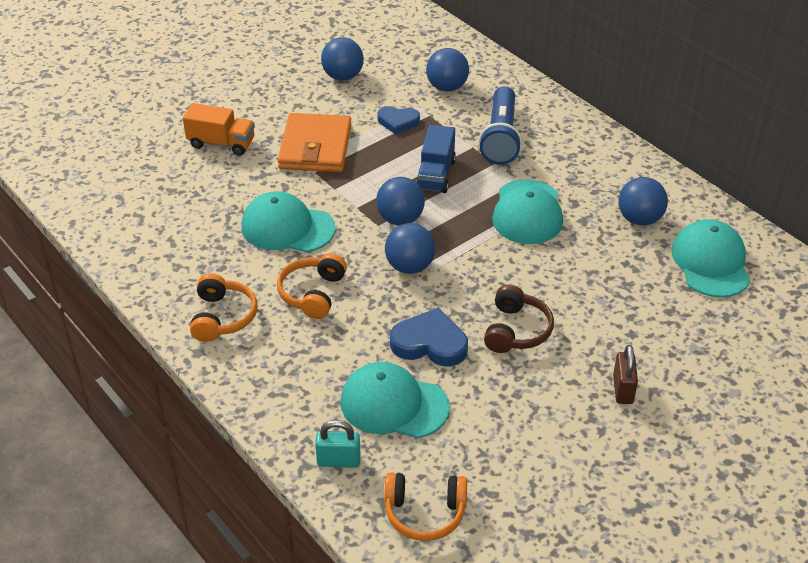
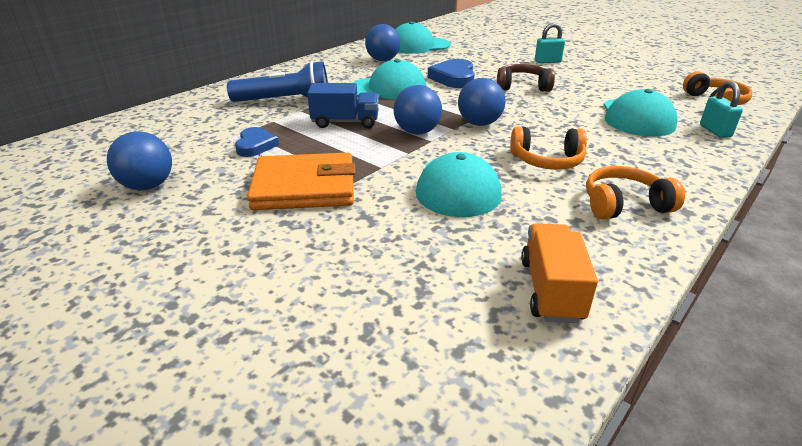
camera: 100 degrees left, 10 degrees down
(221, 143) = (298, 262): orange truck -> orange truck (551, 290)
(430, 343) = (562, 110): blue heart -> blue heart (454, 78)
(447, 87) = (194, 127): blue ball -> none
(623, 389) = (547, 61): brown padlock -> turquoise padlock

